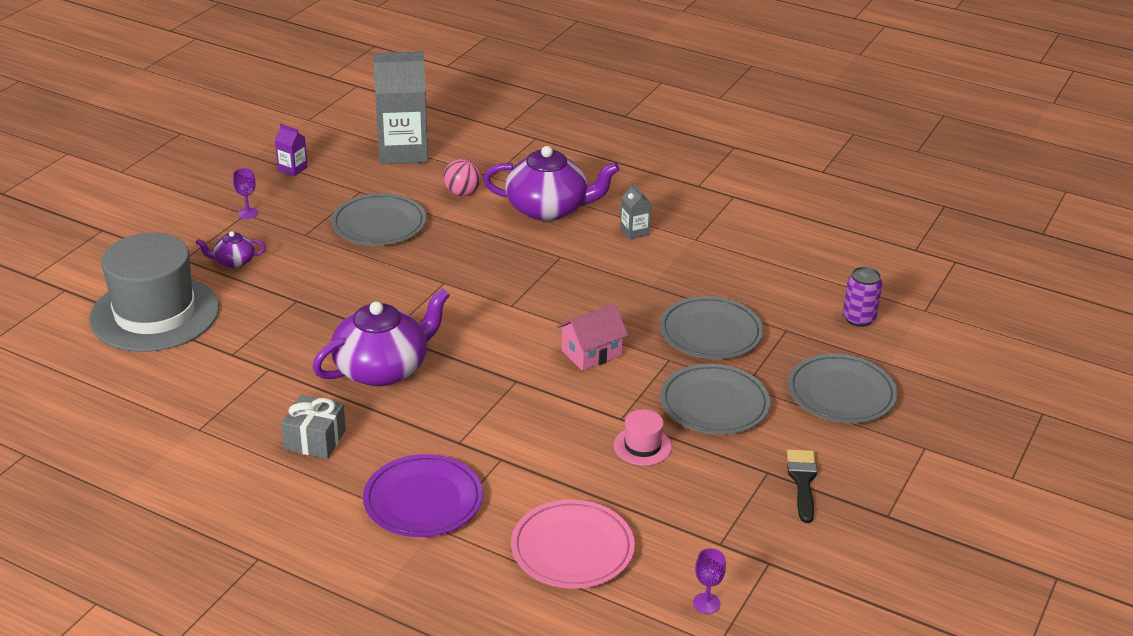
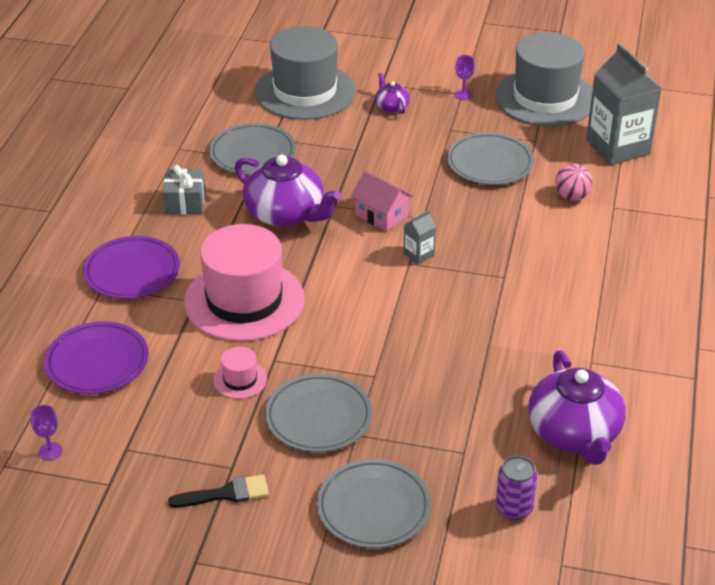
camera: 75 degrees right, 5 degrees up
(292, 169) = (545, 98): purple carton -> grey hat
(517, 423) = (244, 300): none -> pink hat
(548, 209) = (580, 253): purple teapot -> purple teapot (574, 433)
(572, 549) = (97, 362): pink plate -> purple plate
(591, 353) = (360, 325): pink house -> pink house (381, 215)
(634, 231) = (577, 317): grey carton -> grey carton (418, 254)
(710, 332) = (431, 397): grey plate -> grey plate (252, 153)

